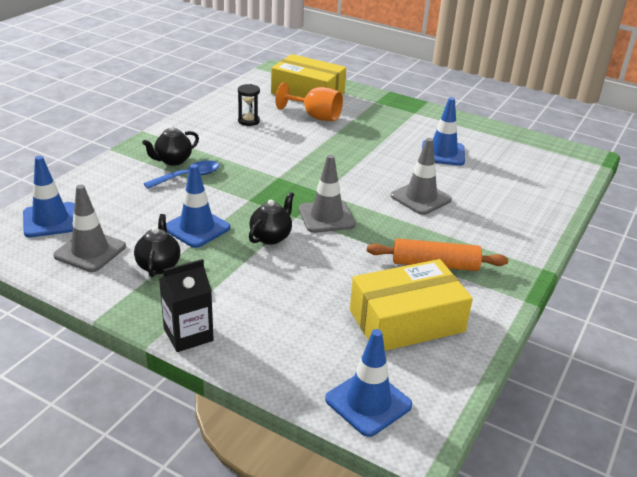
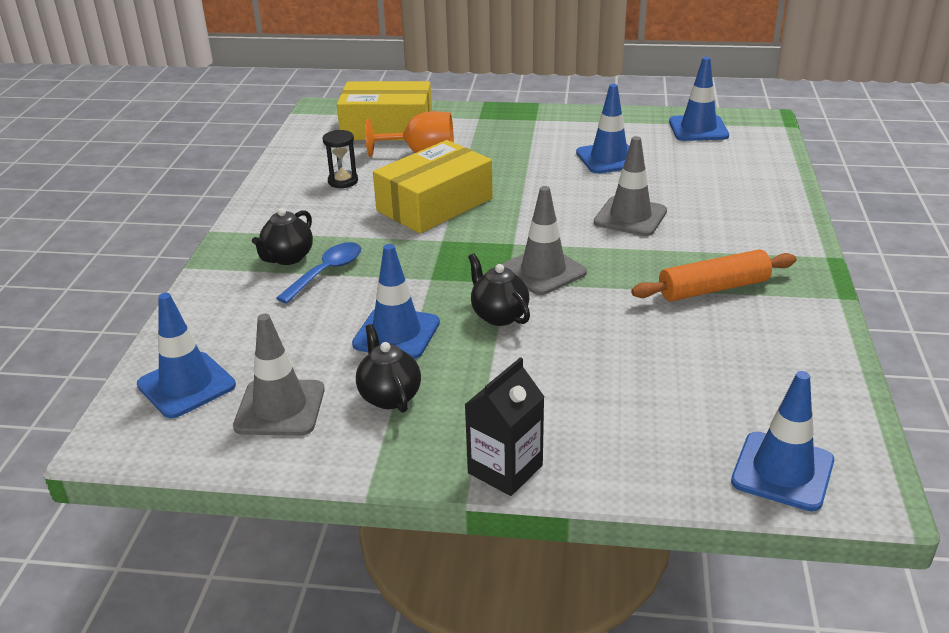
camera: 20 degrees left, 0 degrees up
(271, 237) = (499, 315): black teapot -> black teapot turned 45 degrees counterclockwise
(406, 321) = (740, 363): yellow box -> yellow box (434, 205)
(530, 149) = (698, 129): none -> blue traffic cone

